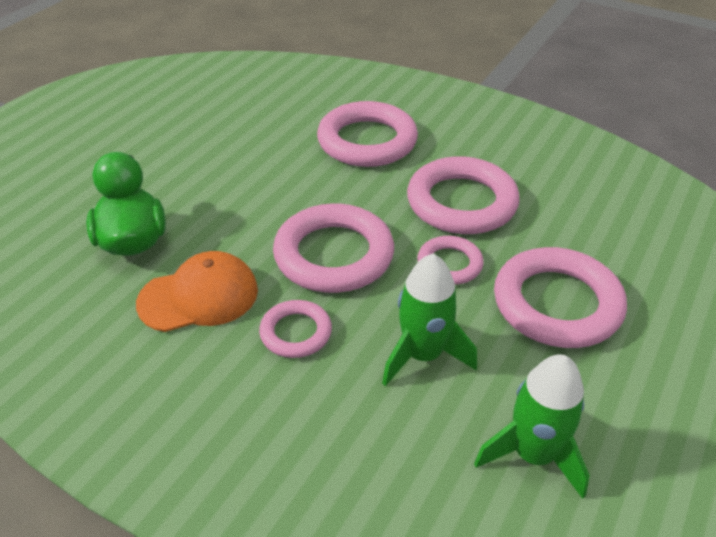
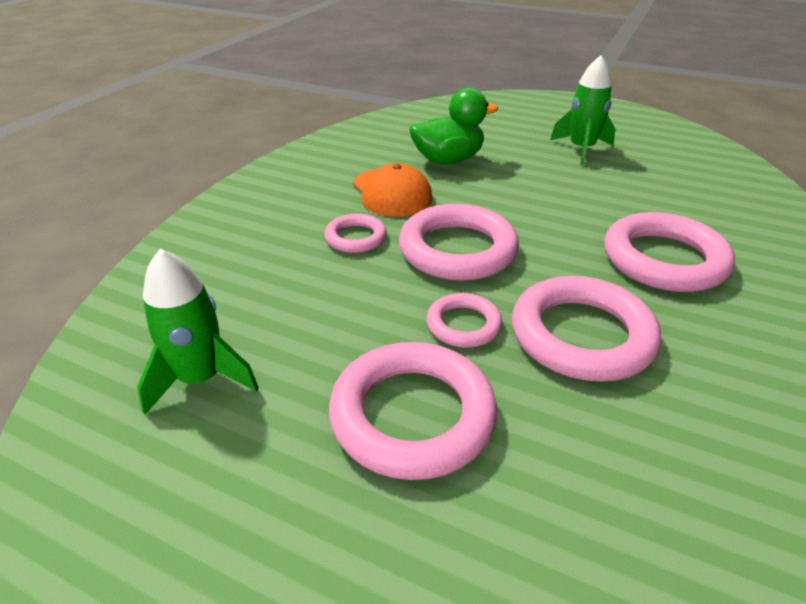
camera: 85 degrees right, 5 degrees down
(423, 355) = (329, 307): green rocket -> green rocket (581, 149)

